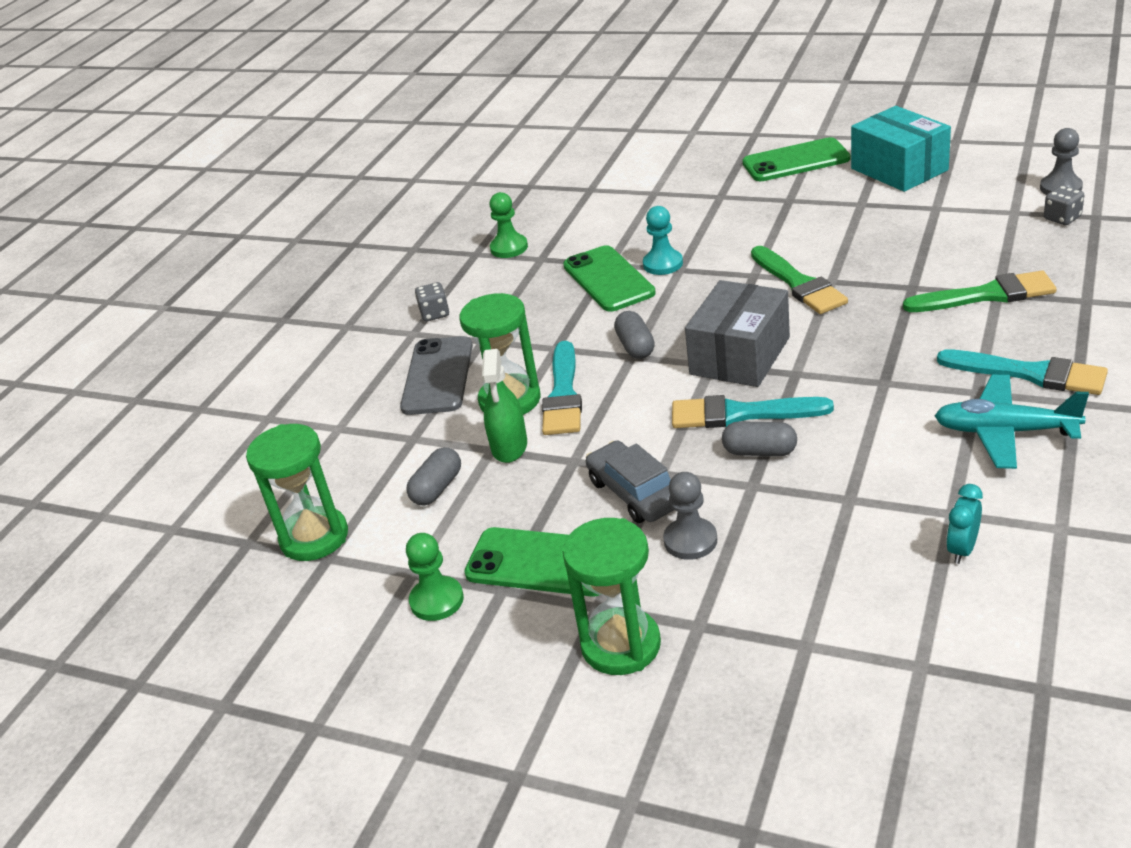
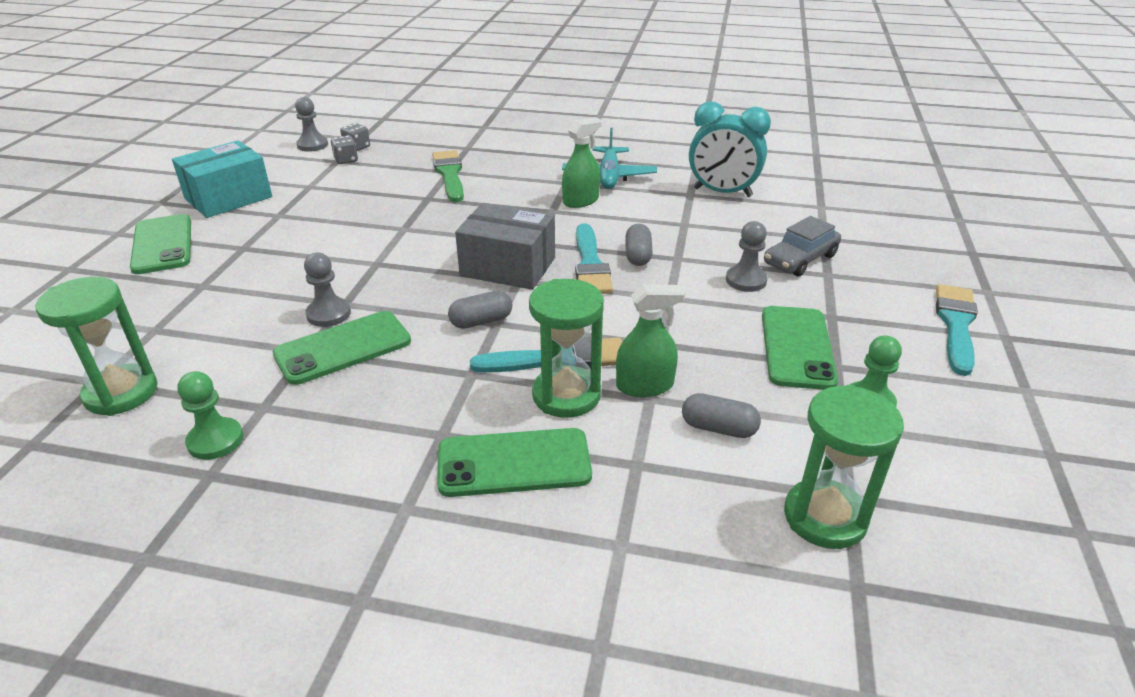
camera: 105 degrees left, 0 degrees up
(435, 313) = (362, 492): grey dice -> grey dice (346, 160)
(438, 376) = (514, 463): grey phone -> green phone
(621, 645) = (863, 303): green hourglass -> green hourglass (121, 393)
(635, 493) = (698, 308): grey car -> grey car (800, 259)
(663, 264) = (328, 314): turquoise pawn -> grey pawn
(799, 284) = (402, 242): green brush -> none
(916, 405) = (581, 201): none -> green spray bottle
(962, 549) = (722, 192): turquoise clock -> turquoise clock, size x2.11
(1030, 373) = (547, 167): turquoise brush -> turquoise brush (956, 325)

